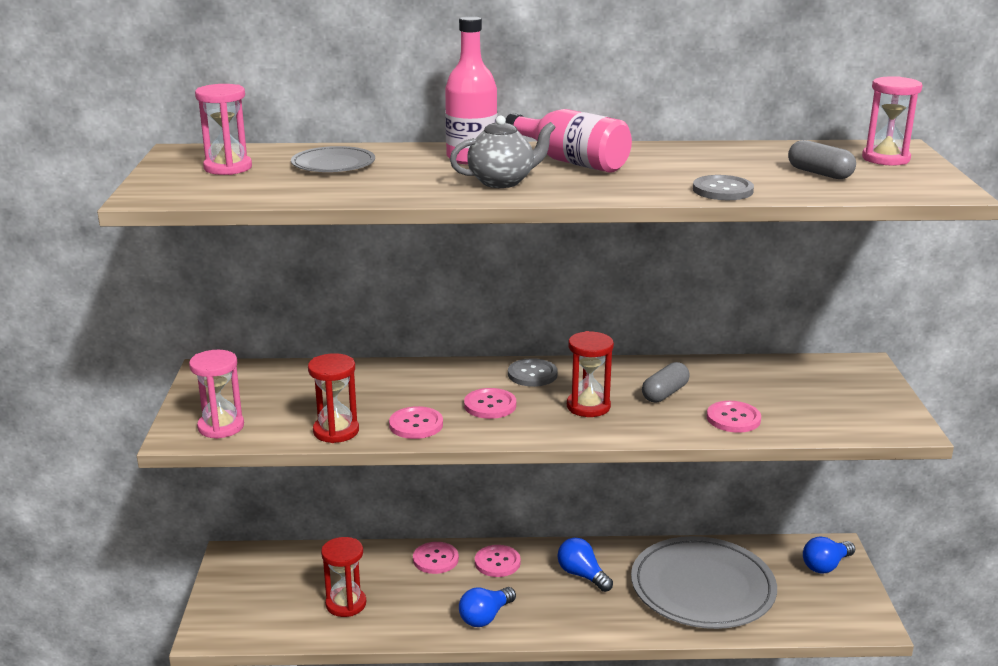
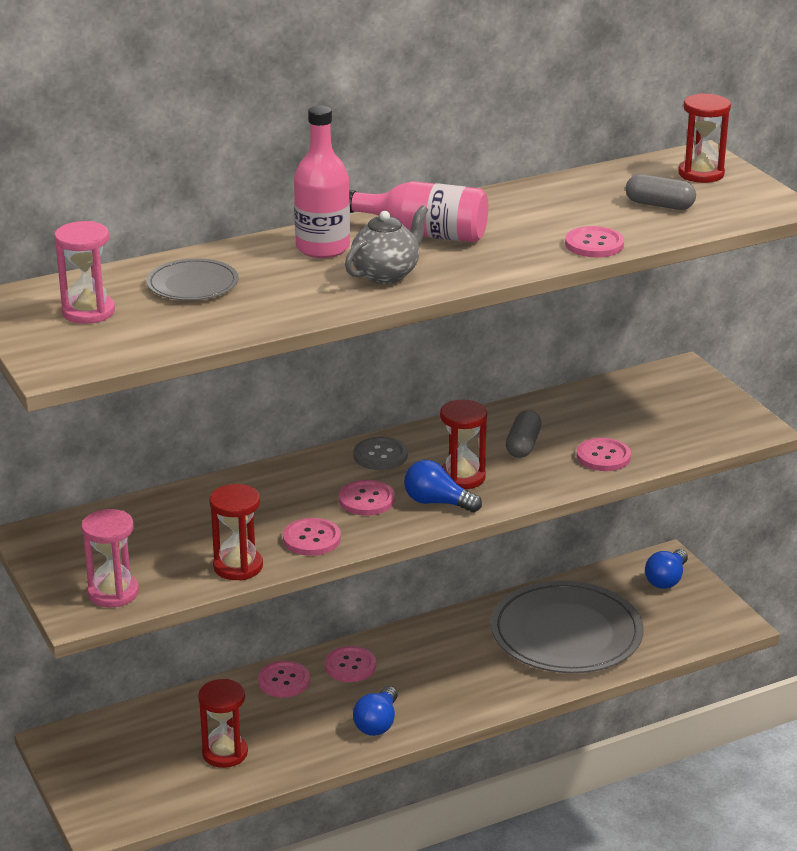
camera: 25 degrees left, 5 degrees up
(582, 575) = (444, 654): blue light bulb -> blue light bulb (437, 502)
(722, 190) = (594, 244): grey button -> pink button
(885, 159) = (701, 174): pink hourglass -> red hourglass

